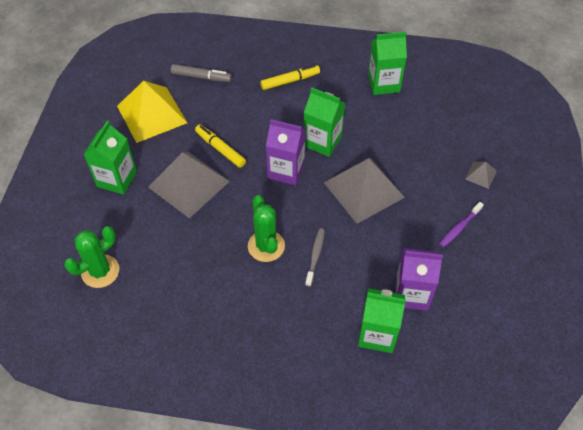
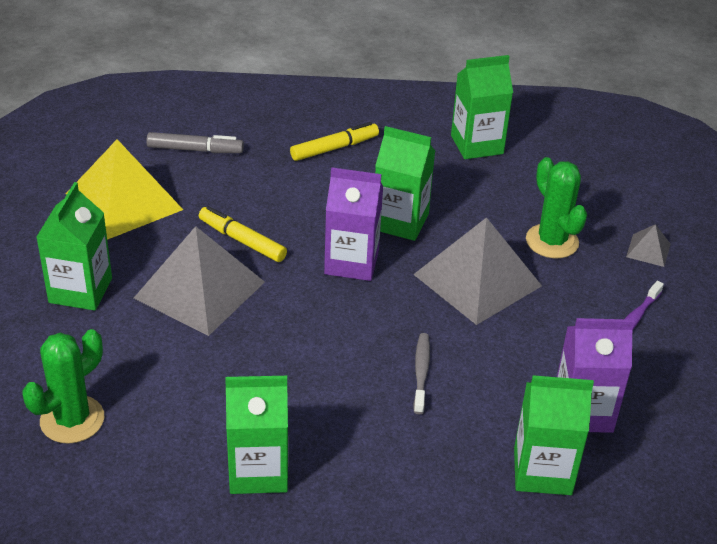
camera: 10 degrees left, 15 degrees down
(204, 317) = (258, 471): none -> green carton
(266, 246) = (340, 365): green cactus -> green cactus (552, 241)

